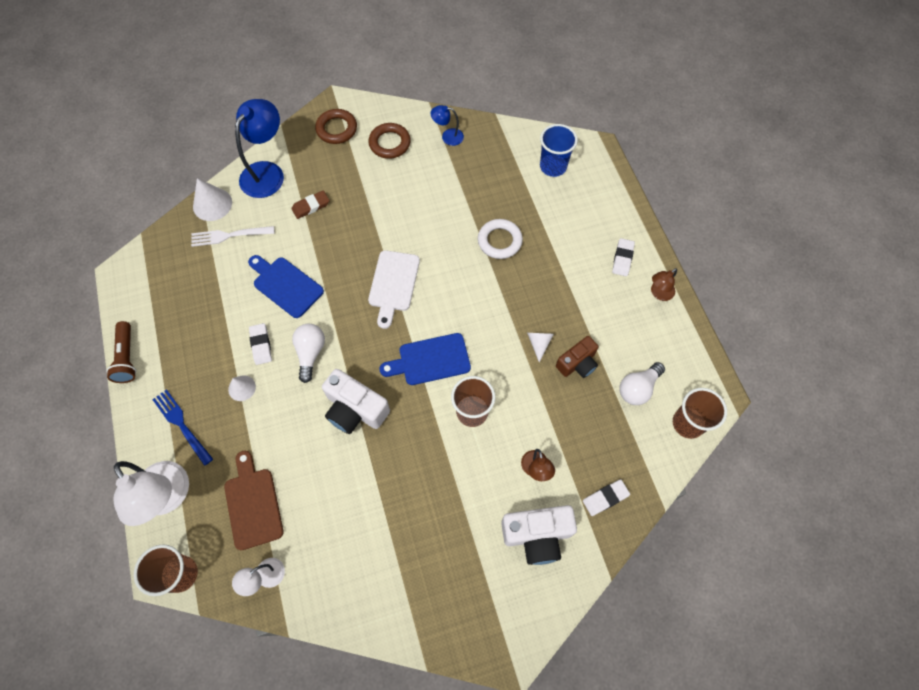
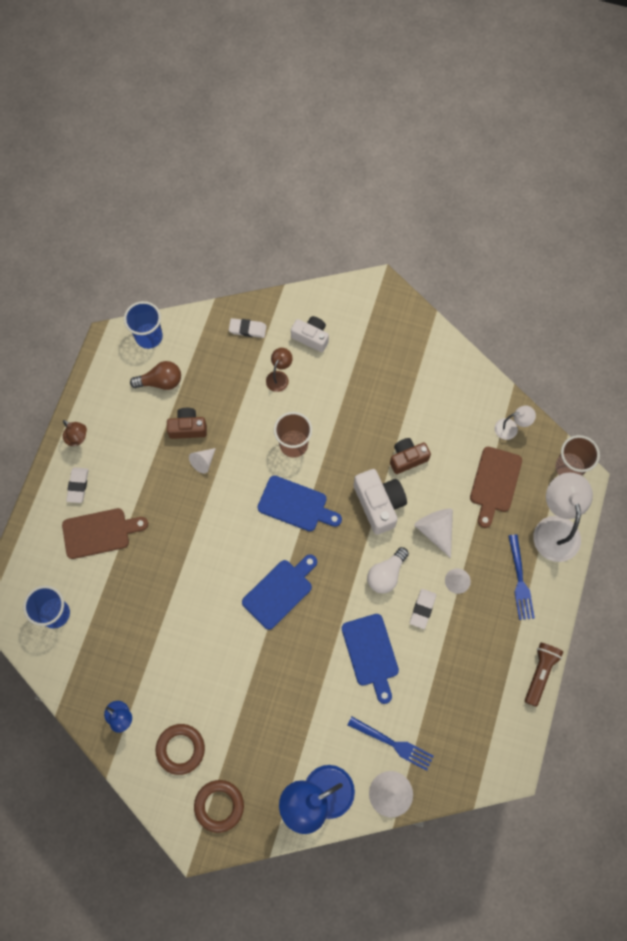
camera: 145 degrees left, 5 degrees up
(229, 236) = (393, 744): white fork -> blue fork
(287, 419) = (435, 530): none -> white cone
(311, 206) = (300, 725): brown eraser -> none
(355, 471) = (407, 458): none -> brown camera
(393, 284) = (280, 591): white cutting board -> blue cutting board
(499, 241) = (162, 571): white ring -> none
(537, 535) = (311, 337): white camera -> white camera, size x0.66
(572, 237) = (100, 532): none -> brown cutting board
(622, 258) = (78, 486): white eraser -> white eraser turned 45 degrees counterclockwise
(638, 388) = (161, 382): white light bulb -> brown light bulb
(659, 293) = (78, 438): brown lamp -> brown lamp turned 45 degrees clockwise
(688, 423) = (149, 337): brown cup -> blue cup

